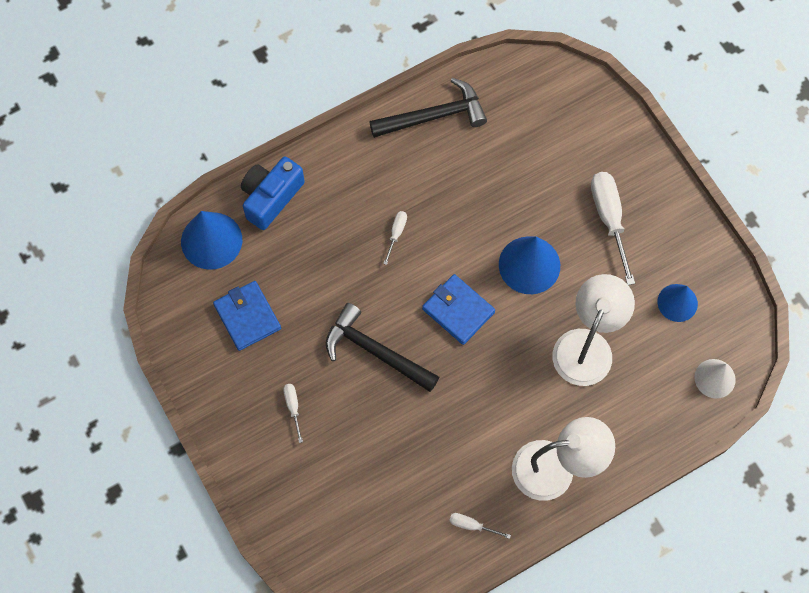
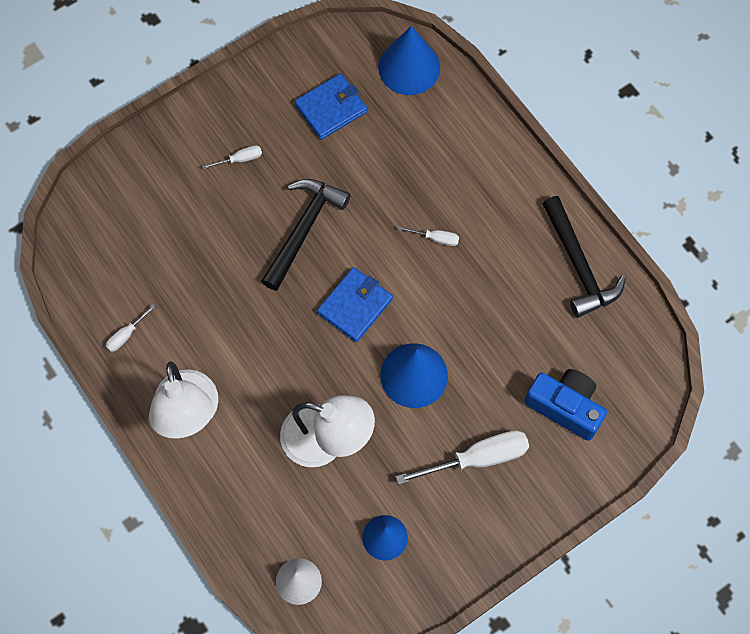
camera: 85 degrees right, 0 degrees up
(271, 197) = (462, 115): blue camera -> blue camera (565, 406)
(471, 525) = (126, 335): white screwdriver -> white screwdriver turned 150 degrees counterclockwise

